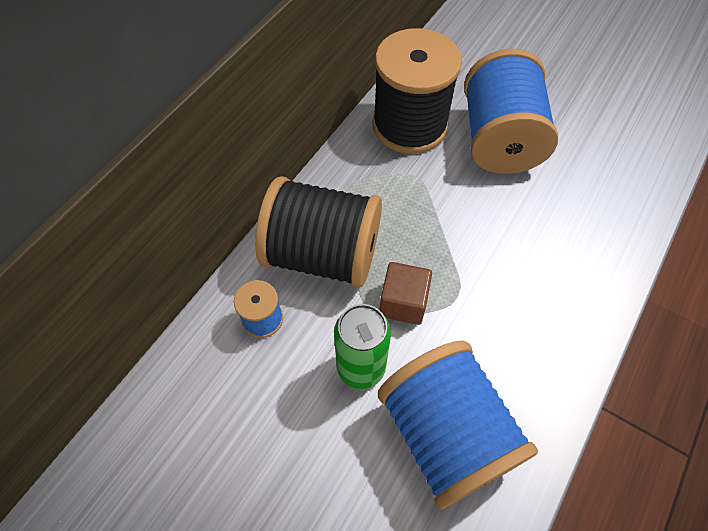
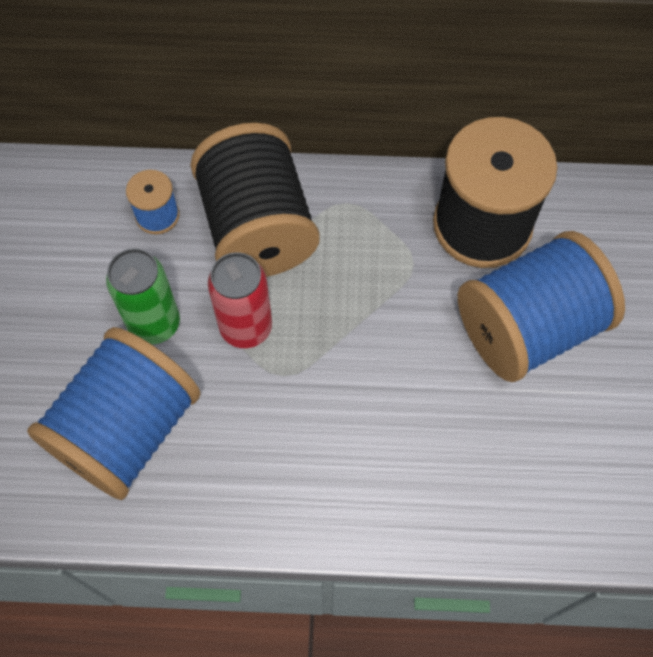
camera: 60 degrees right, 5 degrees up
(403, 302) = (246, 327): brown cube -> red can

